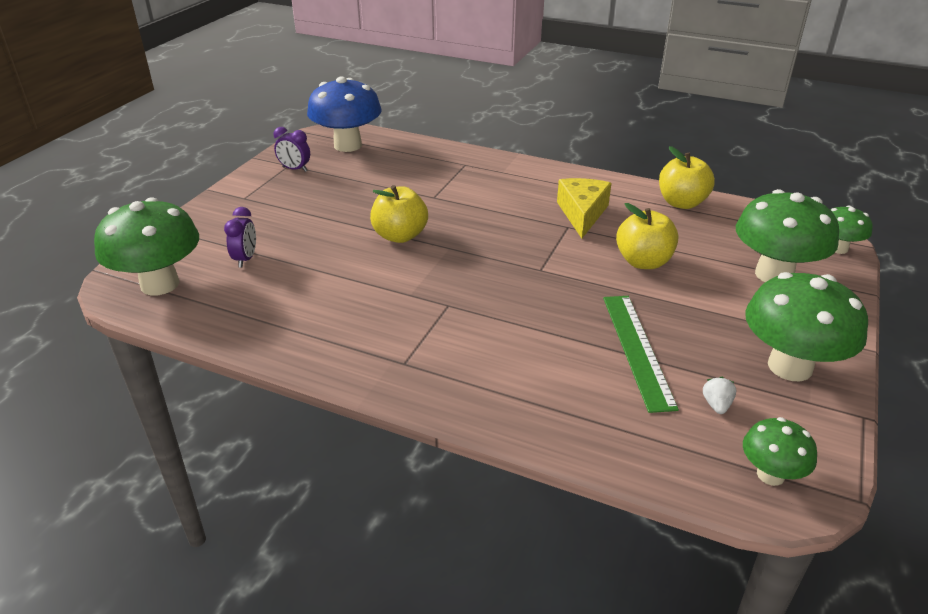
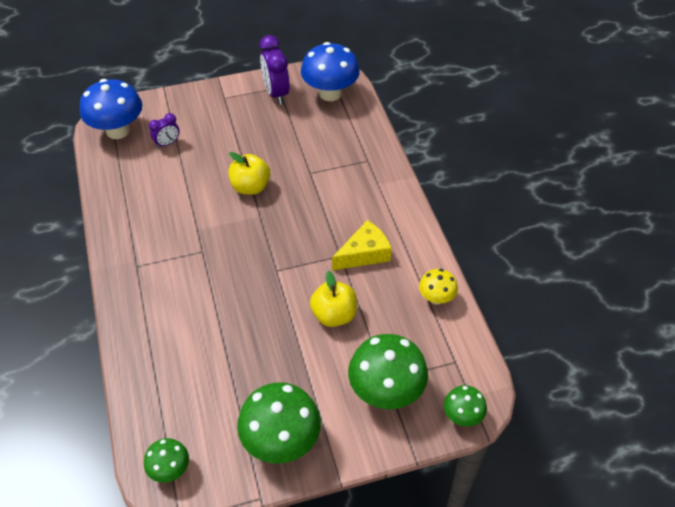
camera: 50 degrees right, 15 degrees up
(160, 284) = (118, 131): green mushroom -> blue mushroom
(295, 169) = (276, 93): purple clock -> purple clock, size x1.78
(637, 349) = (234, 358): green ruler -> none
(681, 203) = (436, 298): yellow apple -> yellow mushroom
(716, 405) = (212, 419): white strawberry -> none

